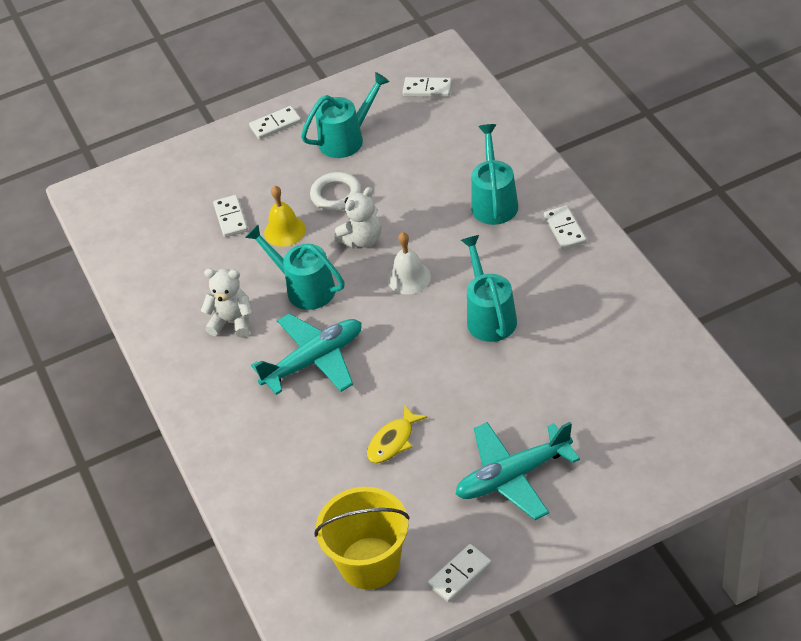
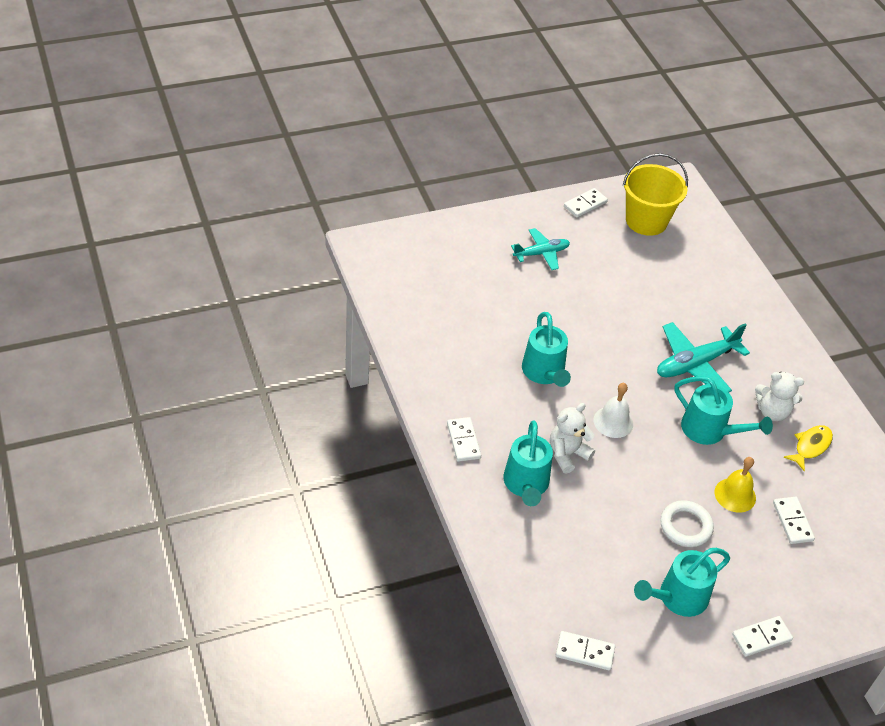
camera: 175 degrees right, 0 degrees up
(362, 239) = (657, 470): white teddy bear -> white teddy bear (567, 454)
(393, 441) = (629, 292): yellow fish -> yellow fish (810, 446)
(513, 476) = (541, 253): turquoise plane -> turquoise plane, size x0.64

